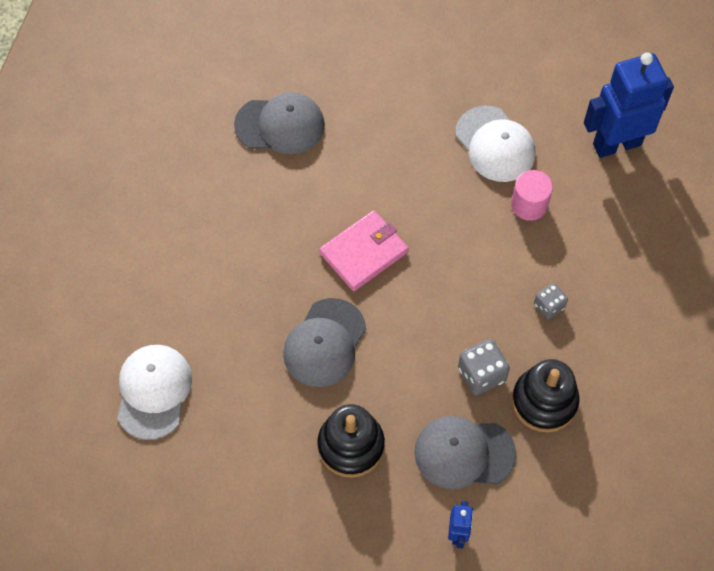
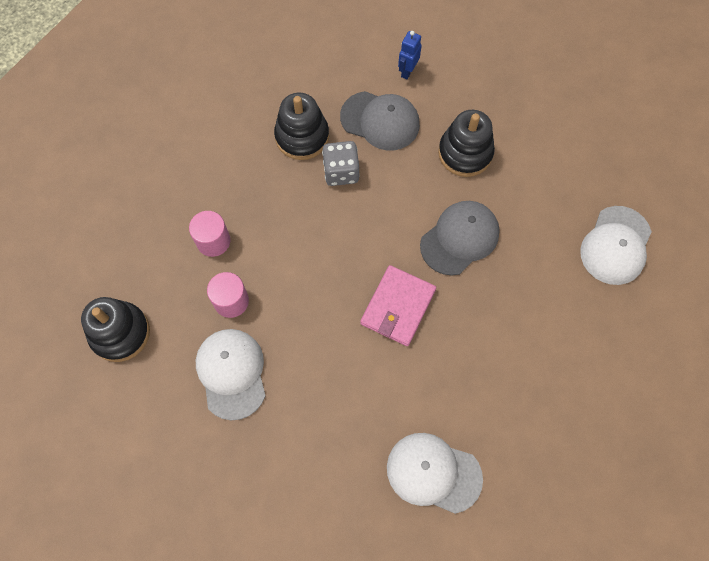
camera: 160 degrees left, 5 degrees up
(280, 125) = (433, 472): grey cap -> white cap
(364, 252) = (398, 307): pink wallet -> pink wallet turned 45 degrees counterclockwise
(549, 306) = (261, 207): grey dice -> none
(578, 255) = (213, 241): none -> pink cylinder
(616, 144) = (120, 333): blue robot -> black stacking toy

